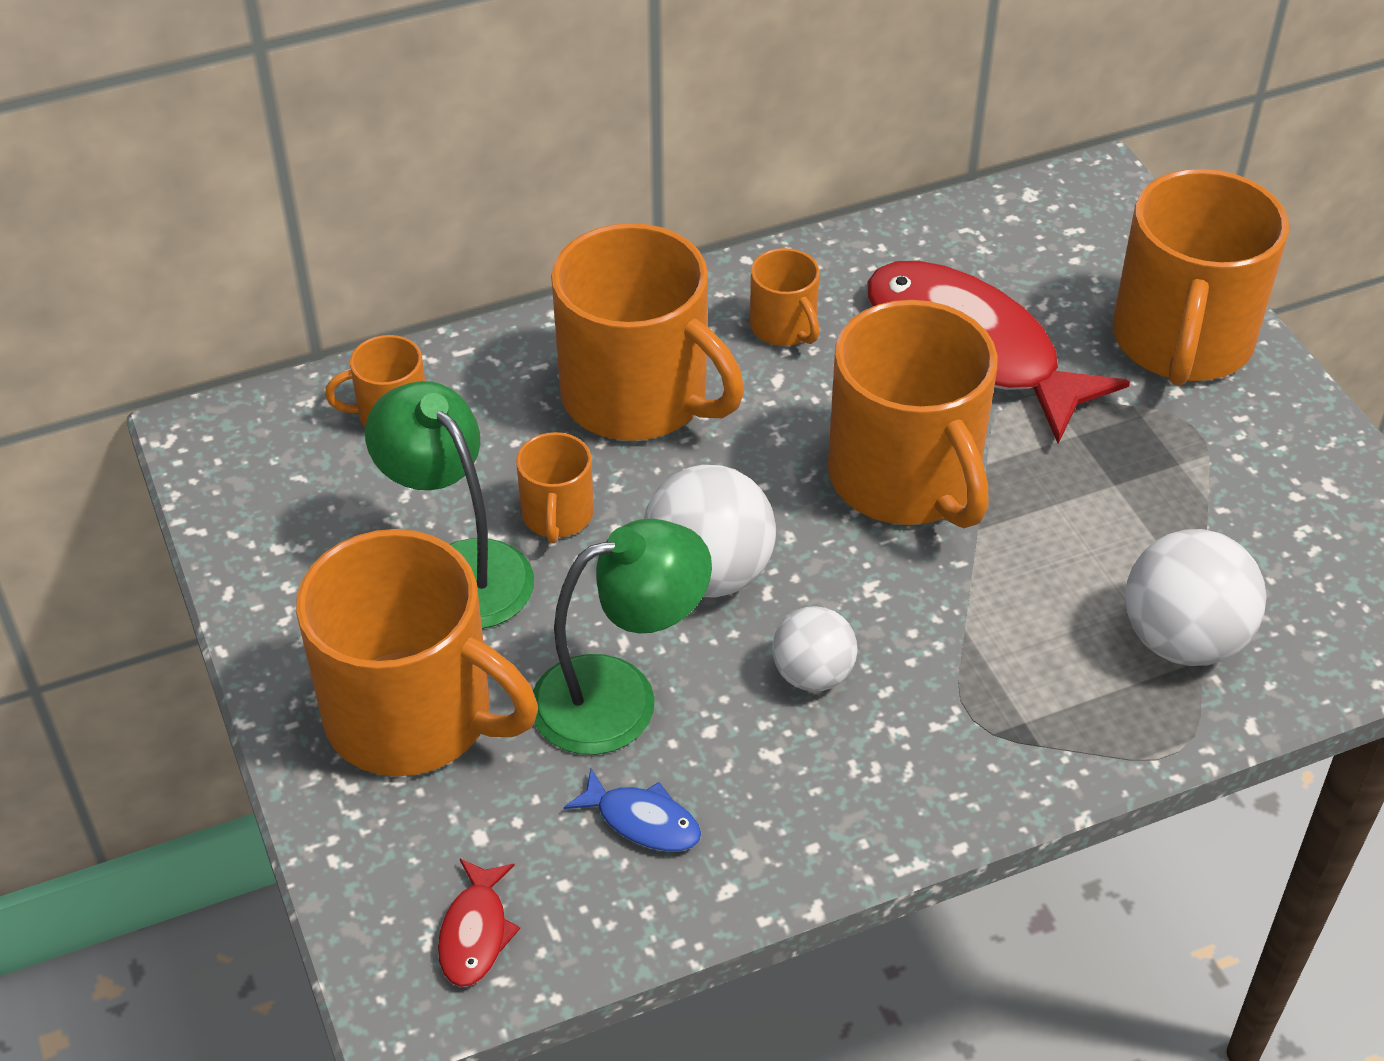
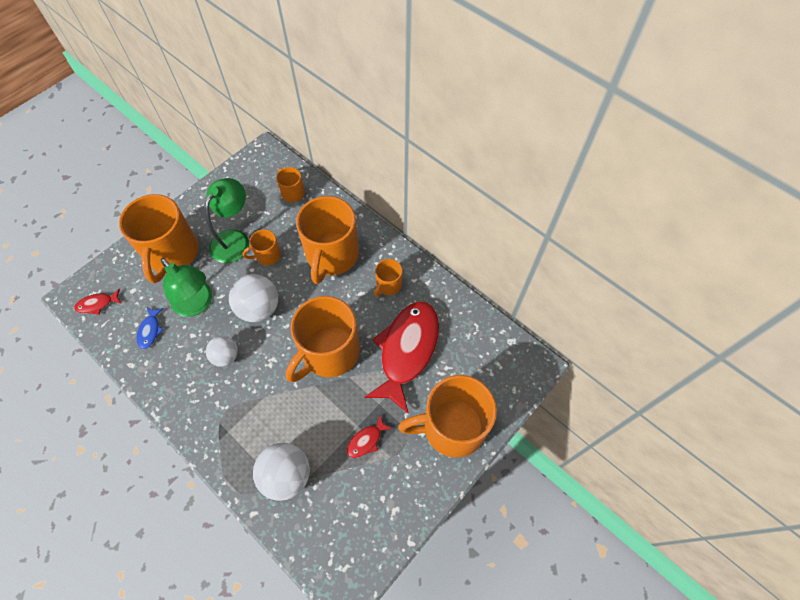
camera: 65 degrees right, 15 degrees up
(1155, 480) = (366, 440): none -> red fish

